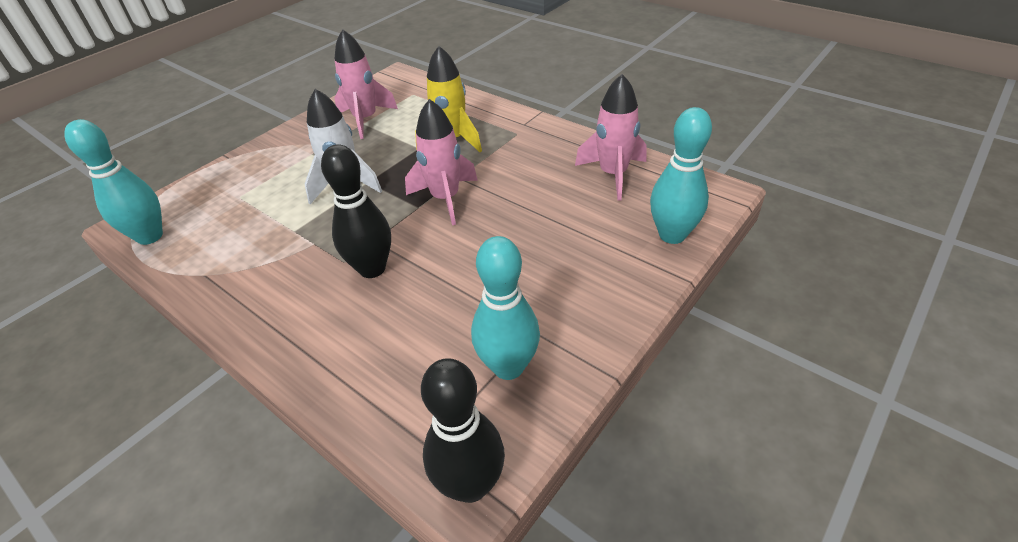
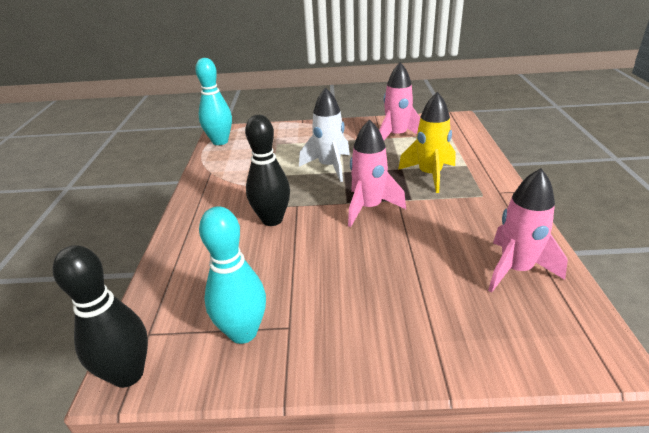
camera: 50 degrees right, 10 degrees down
(672, 235) = (493, 351): turquoise bowling pin -> none

